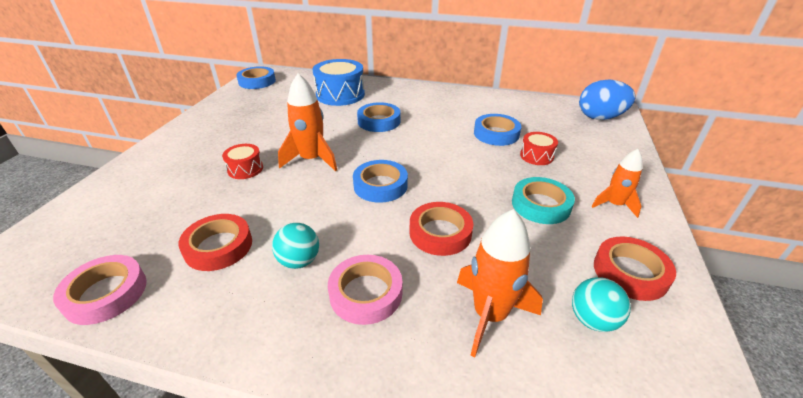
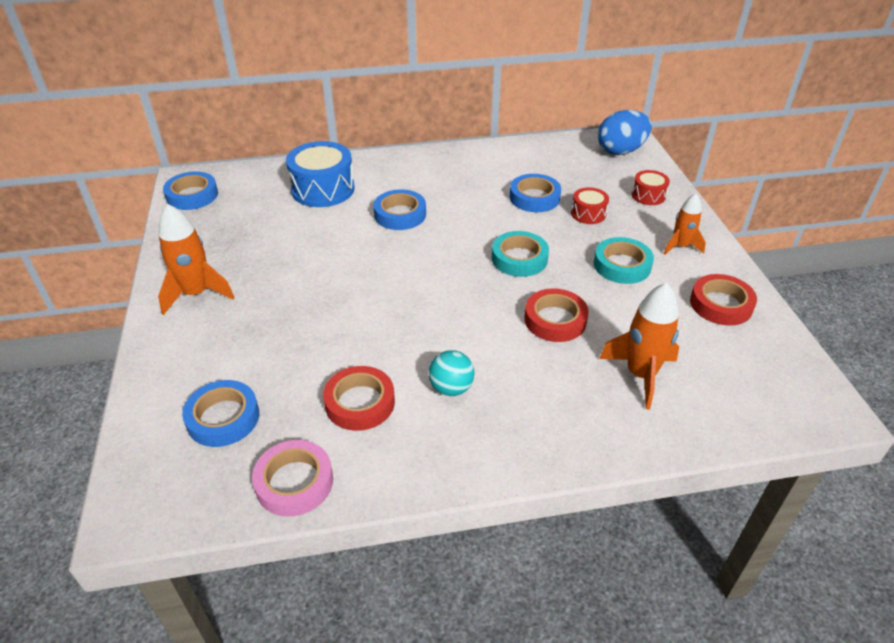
camera: 25 degrees left, 5 degrees up
(245, 169) = (302, 316): red drum -> red drum (648, 195)
(311, 160) = (367, 283): orange rocket -> orange rocket (196, 294)
(366, 293) = (533, 394): pink tape -> none
(380, 185) = (464, 290): blue tape -> blue tape (223, 418)
(447, 174) = (519, 258): none -> turquoise tape
(592, 320) = (713, 351): turquoise ball -> none

